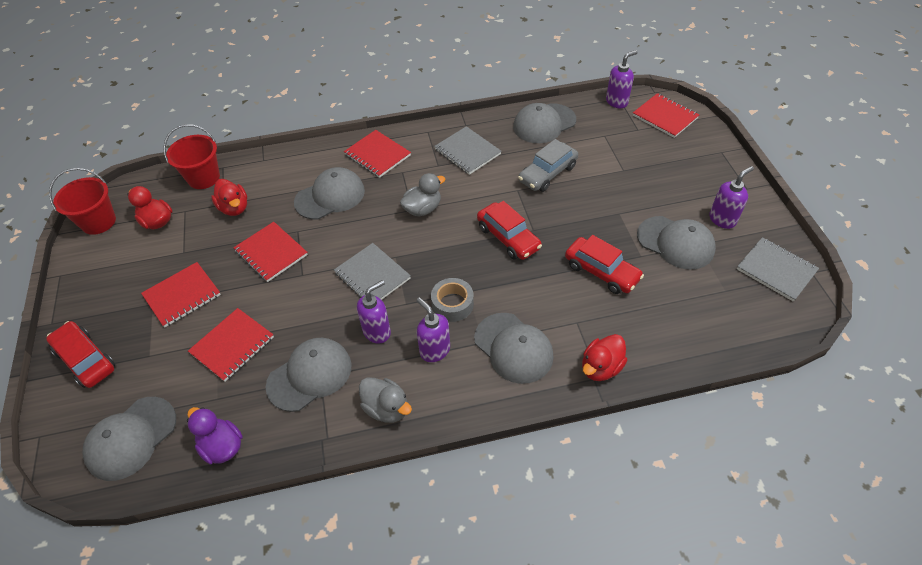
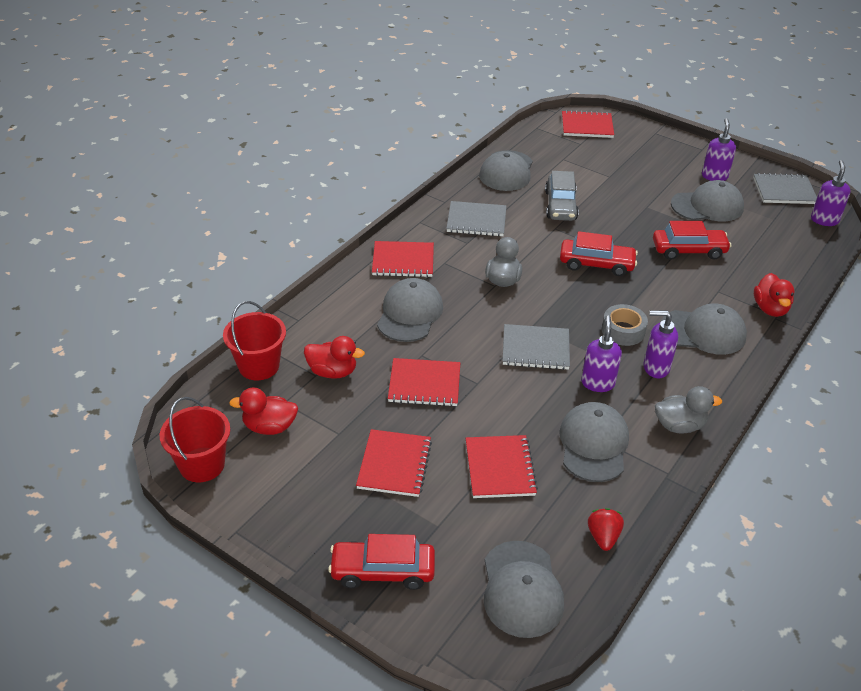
camera: 45 degrees left, 10 degrees down
(222, 446) = (603, 537): purple duck -> red strawberry
(617, 102) = (538, 131): purple soap dispenser -> purple soap dispenser (824, 220)

